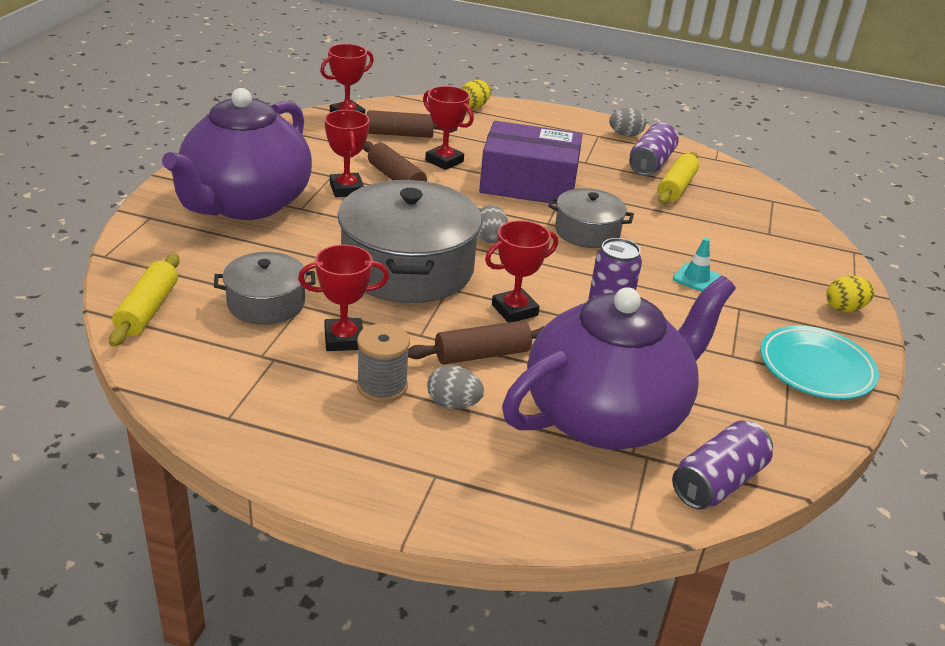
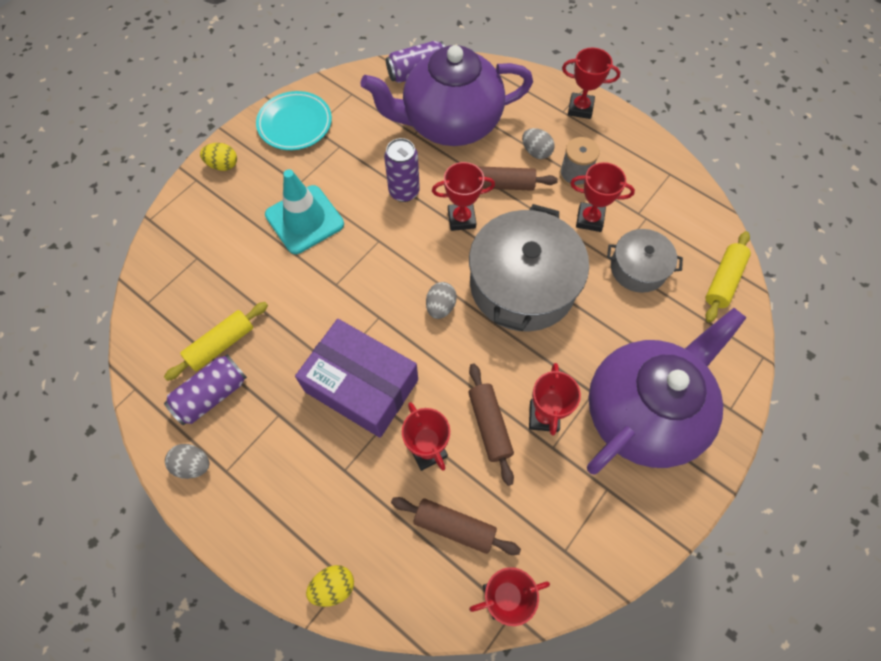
camera: 155 degrees left, 30 degrees up
(406, 487) = (580, 108): none -> red trophy
(587, 231) = (352, 296): grey pot -> none
(696, 278) = (304, 219): turquoise traffic cone -> turquoise traffic cone, size x2.03

